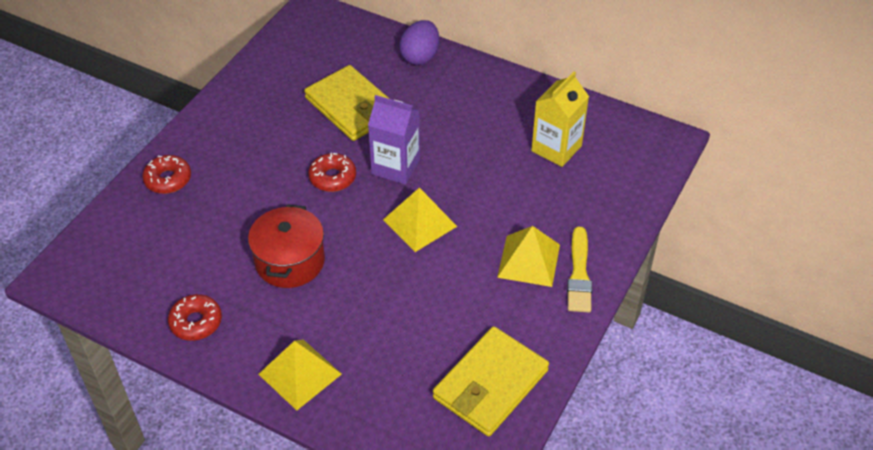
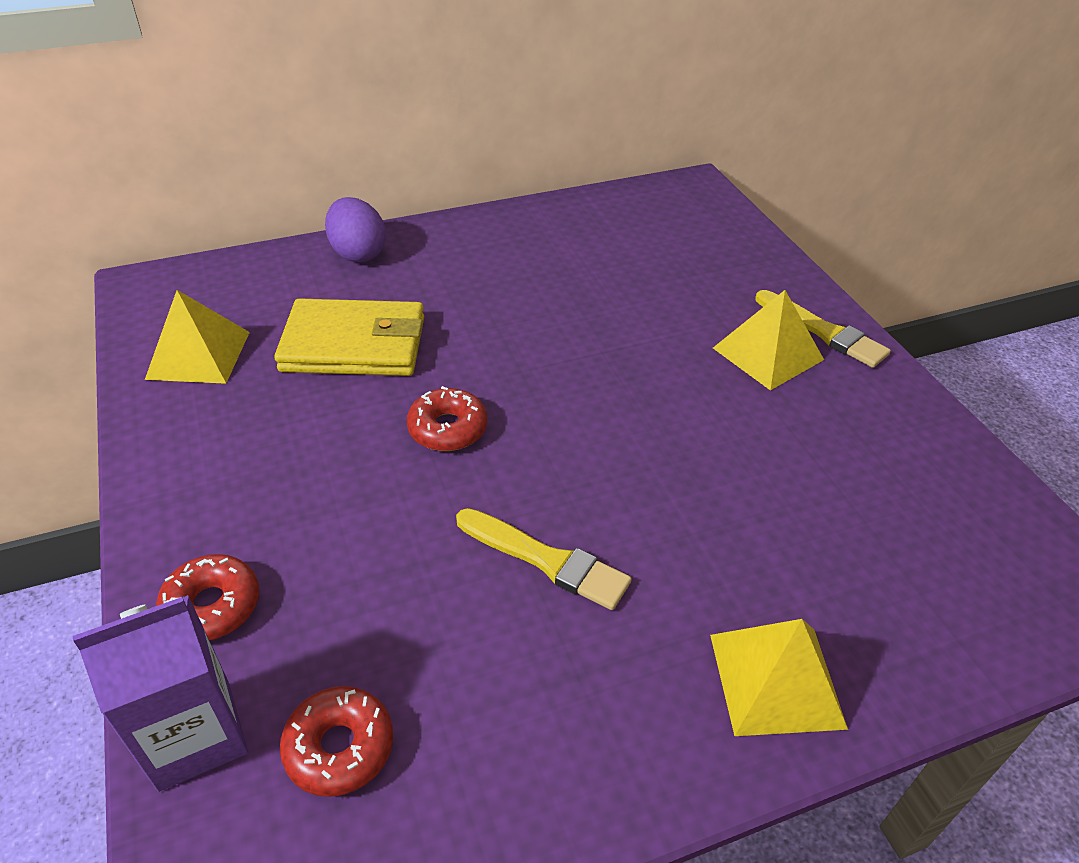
camera: 50 degrees left, 5 degrees down
(196, 322) = (550, 757): red donut -> red donut (339, 747)
(290, 261) = (546, 560): red pot -> yellow brush
(395, 167) = (501, 367): purple carton -> purple carton (195, 735)
(420, 222) = (616, 400): yellow pyramid -> yellow pyramid (198, 355)
(490, 384) = (942, 492): yellow wallet -> none
(556, 148) = (623, 247): yellow carton -> none

